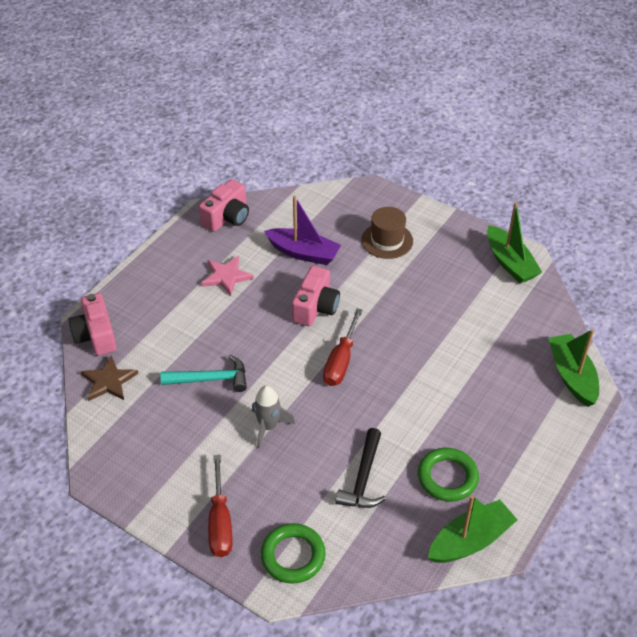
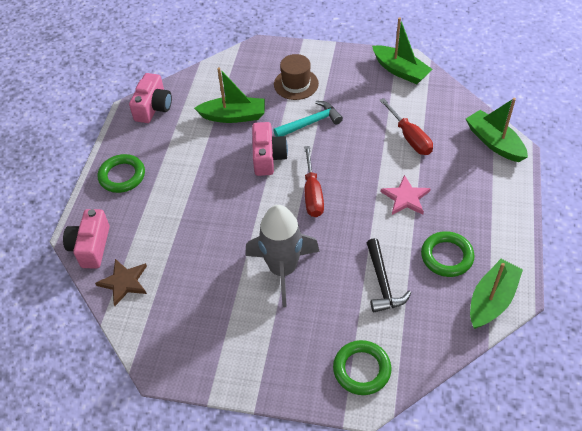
camera: 20 degrees left, 5 degrees up
(96, 335) = (91, 247): pink camera -> pink camera turned 45 degrees clockwise
(161, 276) = (122, 176): none -> green ring
(211, 379) = (213, 248): turquoise hammer -> turquoise hammer (311, 123)
(220, 522) = (286, 365): red screwdriver -> red screwdriver (409, 137)
(226, 276) = (179, 157): pink star -> pink star (405, 197)
(268, 426) = (283, 269): grey rocket -> grey rocket, size x1.78
(303, 253) = (233, 116): purple boat -> green boat

